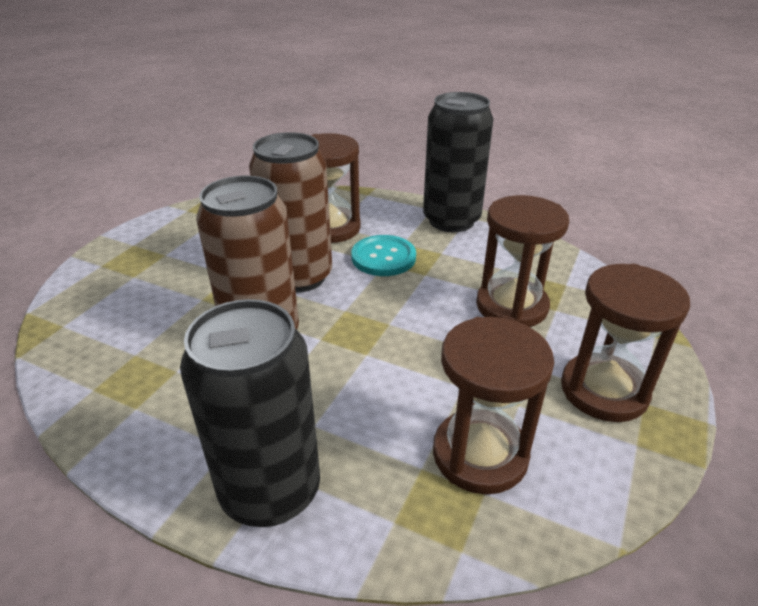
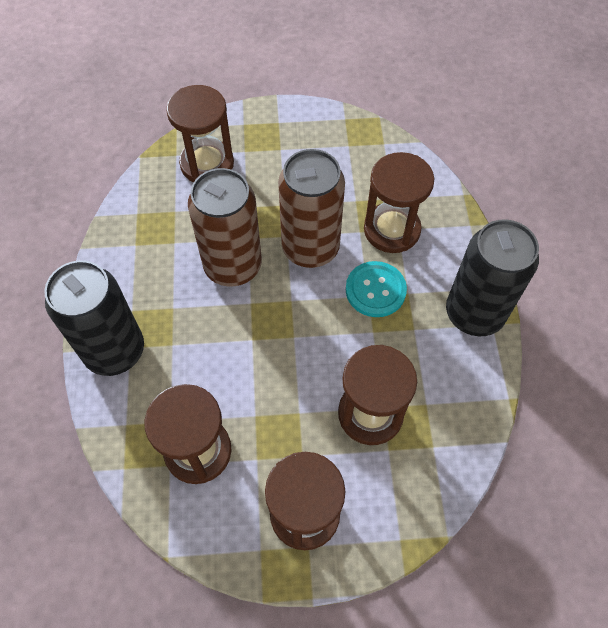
camera: 60 degrees right, 25 degrees up
(110, 306) = (207, 164): none -> brown hourglass

